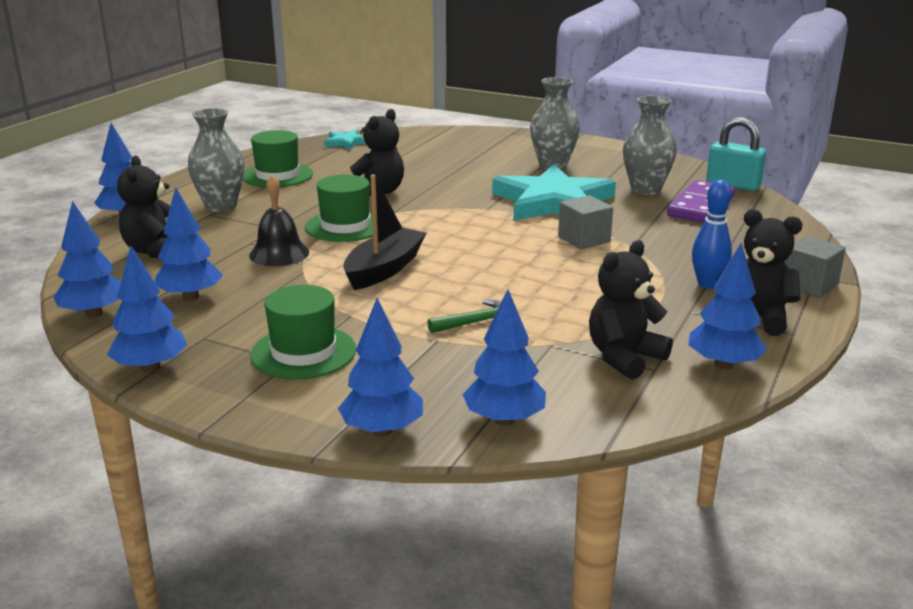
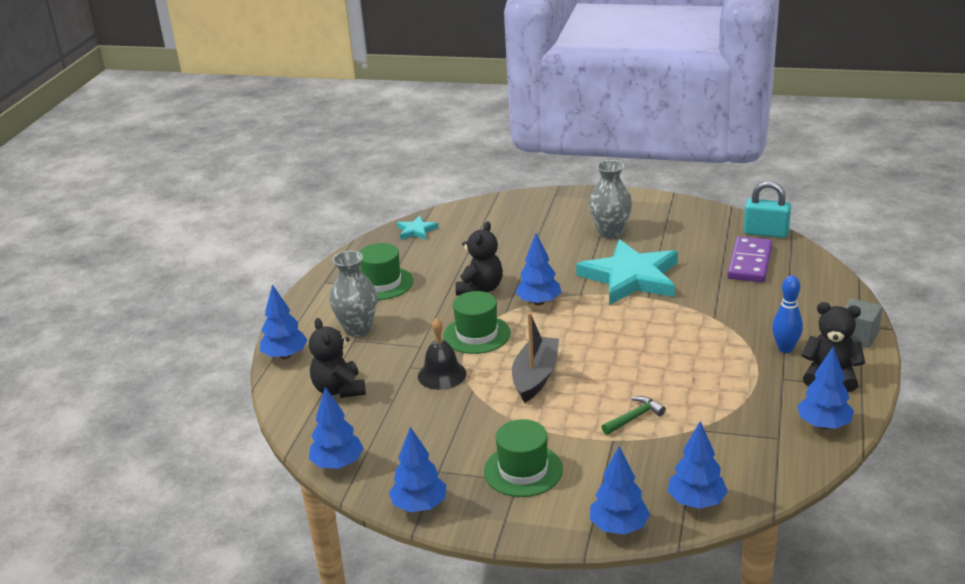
camera: 10 degrees left, 5 degrees up
(191, 297) = (402, 433): blue tree -> blue tree (539, 302)
(584, 239) = (674, 316): grey cube -> none
(624, 357) = (754, 431): black teddy bear -> none
(645, 190) = (698, 250): grey vase -> none

